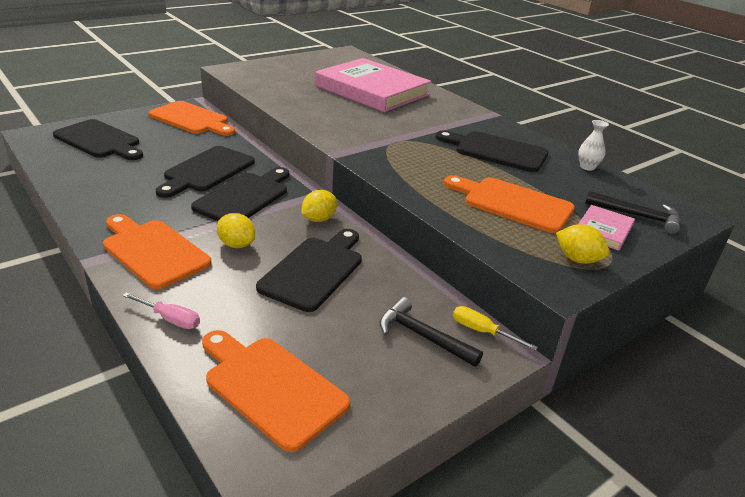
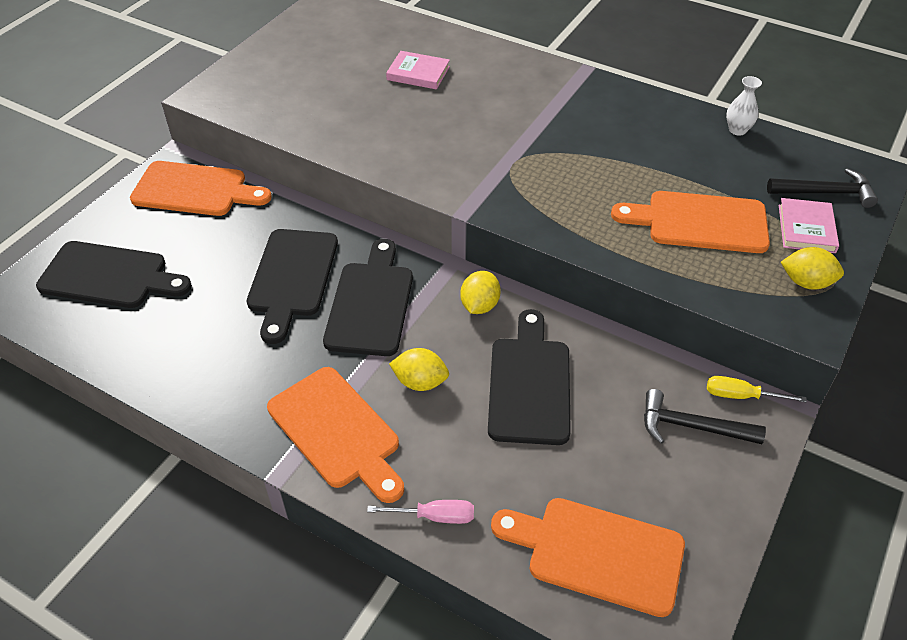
camera: 20 degrees left, 15 degrees up
(153, 251) = (337, 431): orange cutting board -> orange cutting board turned 150 degrees counterclockwise
(372, 90) = (418, 73): pink book -> pink book, size x0.42
(496, 151) = (631, 138): black cutting board -> none

